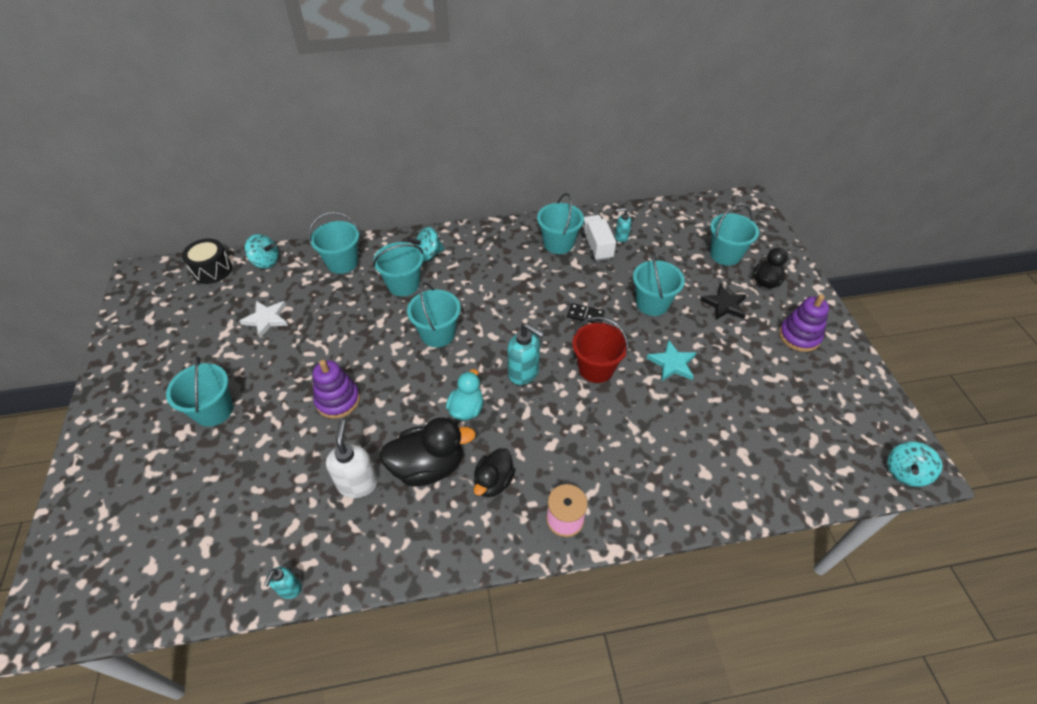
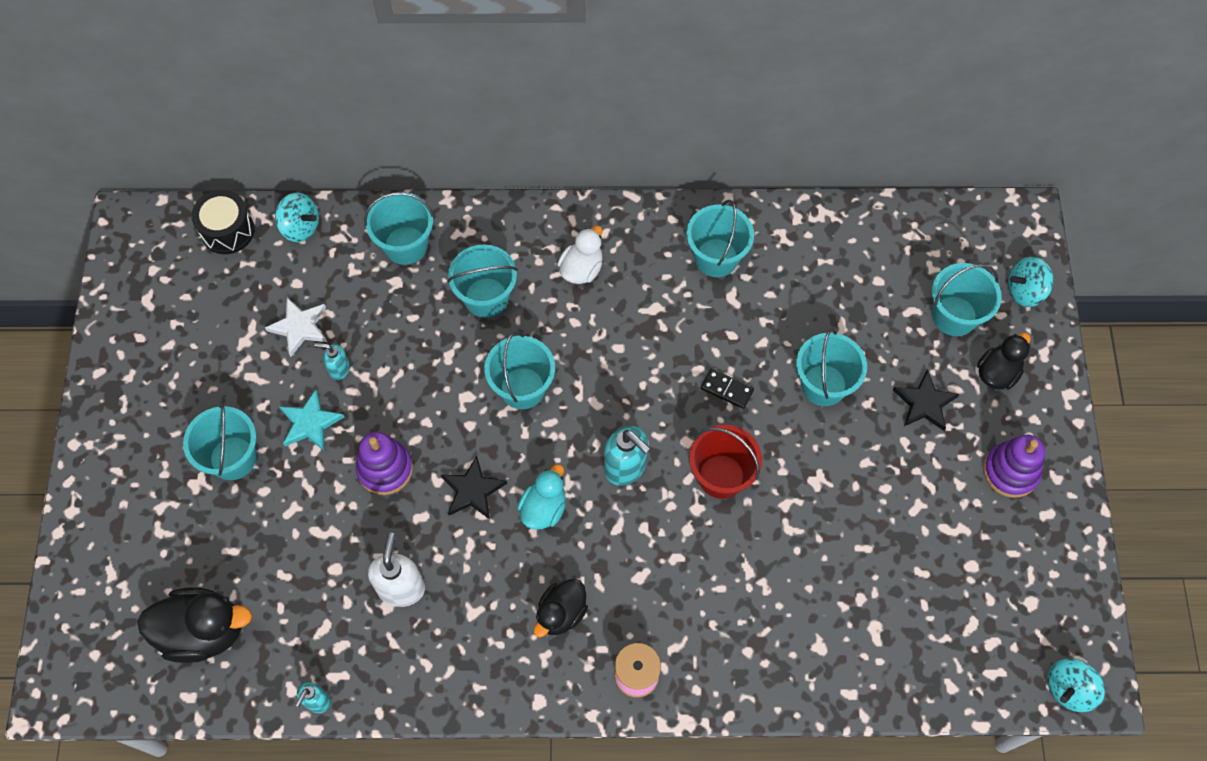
camera: 10 degrees right, 15 degrees up
(409, 405) = (472, 490): none -> black star
(428, 255) = (527, 249): turquoise spinning top -> turquoise spinning top (1024, 291)
(428, 466) = (486, 580): black duck -> black duck (204, 631)
(468, 260) = (581, 269): none -> white duck
(596, 246) = (770, 271): white truck -> none
(621, 237) = (810, 260): turquoise soap dispenser -> turquoise soap dispenser (339, 369)
(672, 363) = (824, 485): turquoise star -> turquoise star (310, 423)

